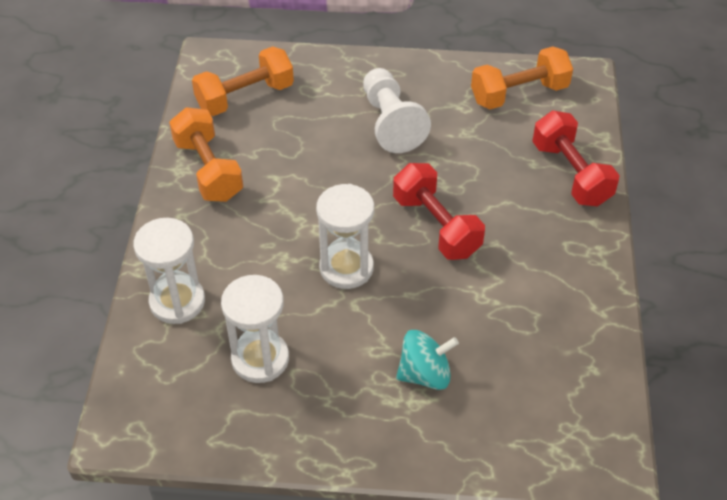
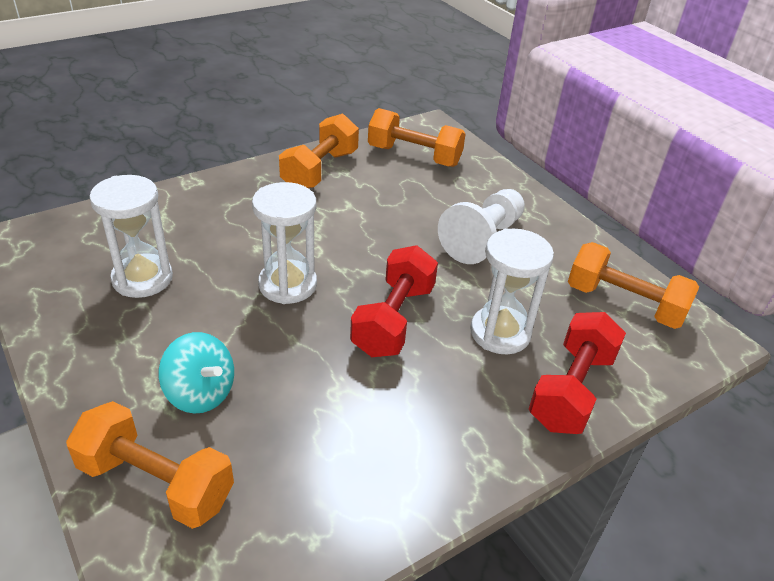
camera: 50 degrees right, 10 degrees down
(177, 301) = (171, 211): white hourglass -> white hourglass (500, 333)
(491, 433) = (156, 483): none -> orange dumbbell

